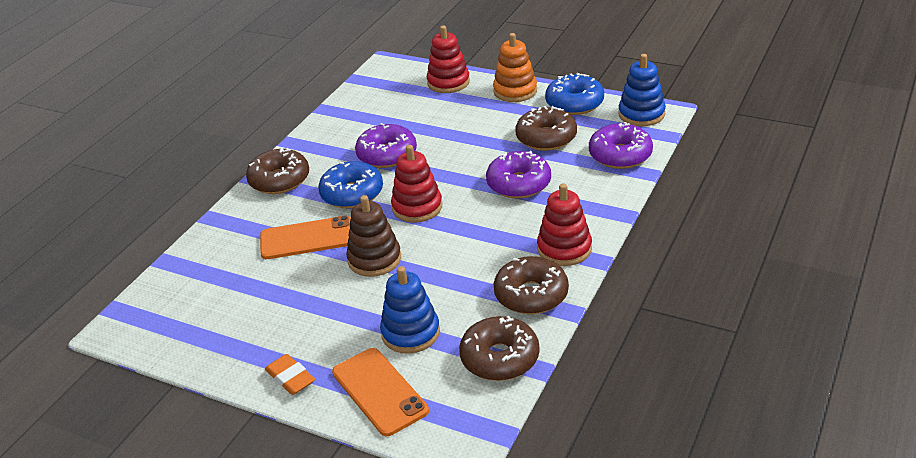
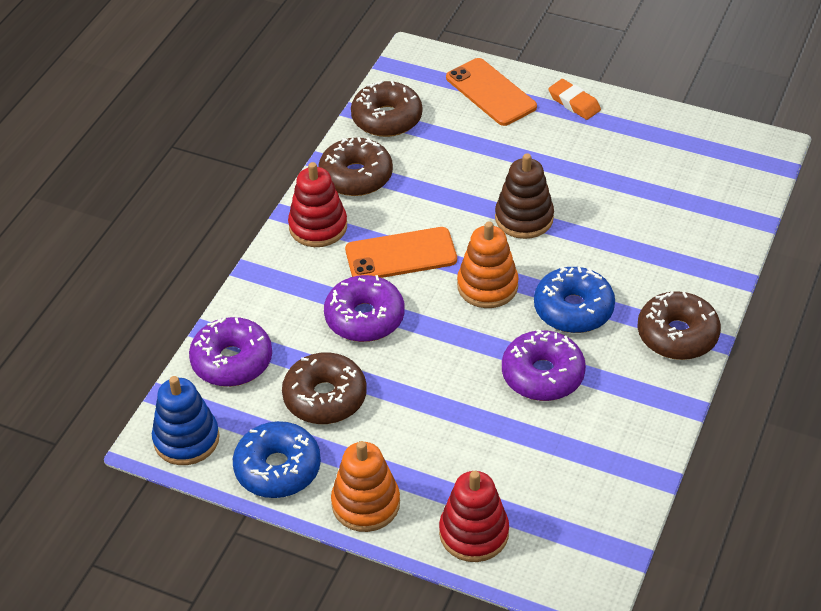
camera: 175 degrees right, 10 degrees up
(307, 238) = (609, 246): orange phone -> orange phone (401, 255)
(410, 333) = (471, 141): blue stacking toy -> none
(417, 207) = (487, 286): red stacking toy -> orange stacking toy

